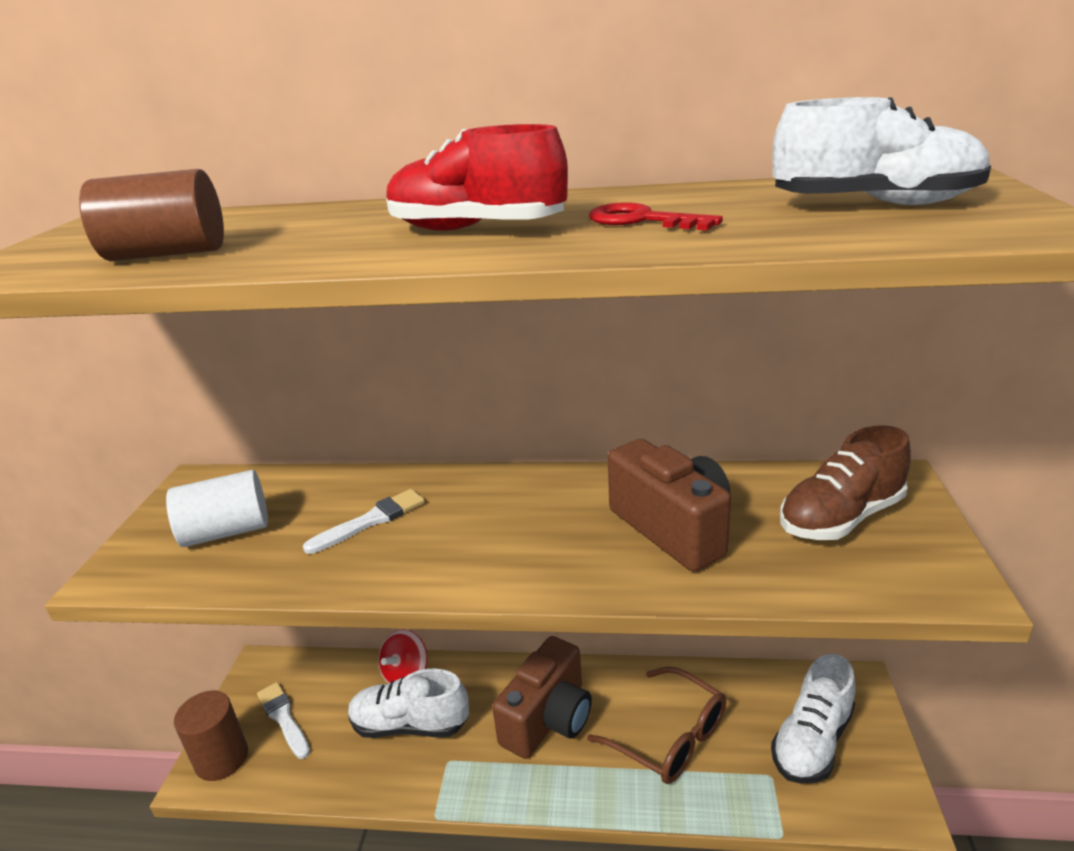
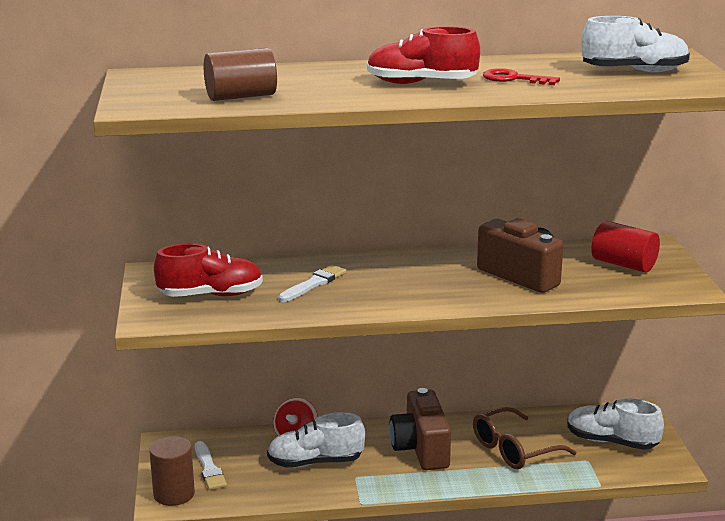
camera: 15 degrees left, 5 degrees down
(227, 531) = (211, 295): white cylinder -> red shoe
(283, 718) = (209, 469): white brush -> white brush turned 150 degrees counterclockwise
(548, 719) = (421, 449): brown camera -> brown camera turned 150 degrees clockwise
(670, 738) = (514, 450): brown glasses -> brown glasses turned 120 degrees clockwise
(812, 741) = (611, 442): white shoe -> white shoe turned 90 degrees clockwise
(841, 518) = (623, 264): brown shoe -> red cylinder

